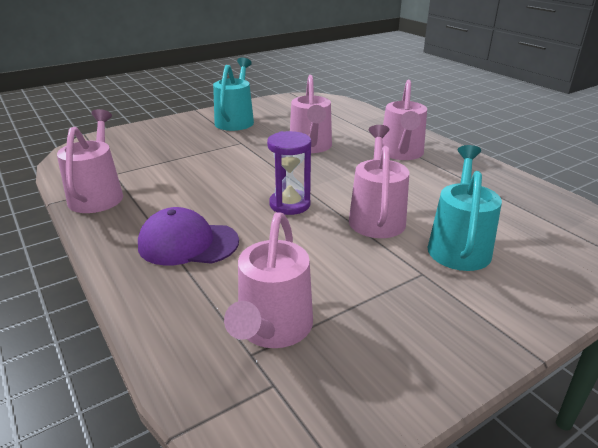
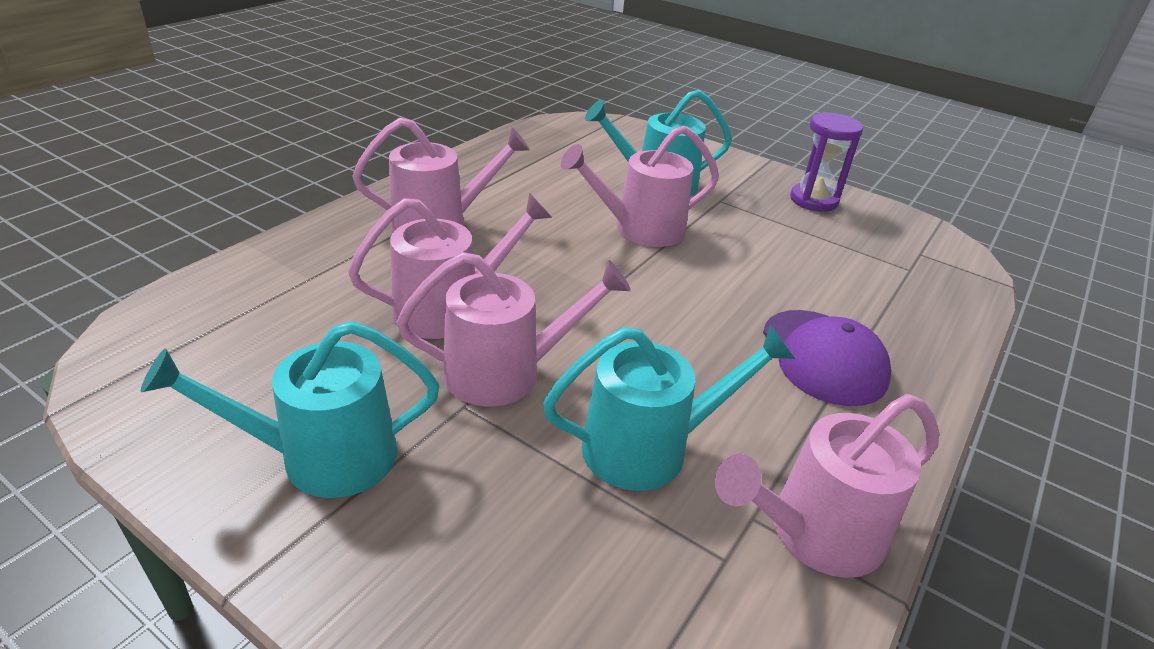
camera: 115 degrees left, 5 degrees up
(180, 172) = (649, 447): none -> turquoise watering can
(272, 329) = (873, 264): pink watering can -> pink watering can (506, 372)
(290, 204) = (662, 294): purple hourglass -> purple hourglass (813, 200)

